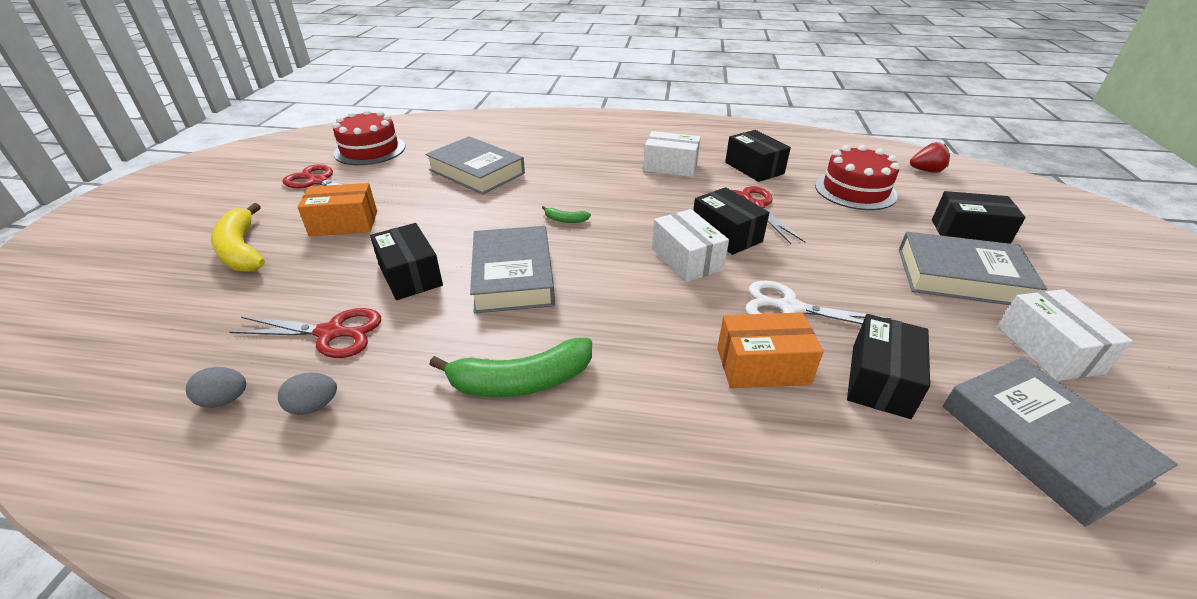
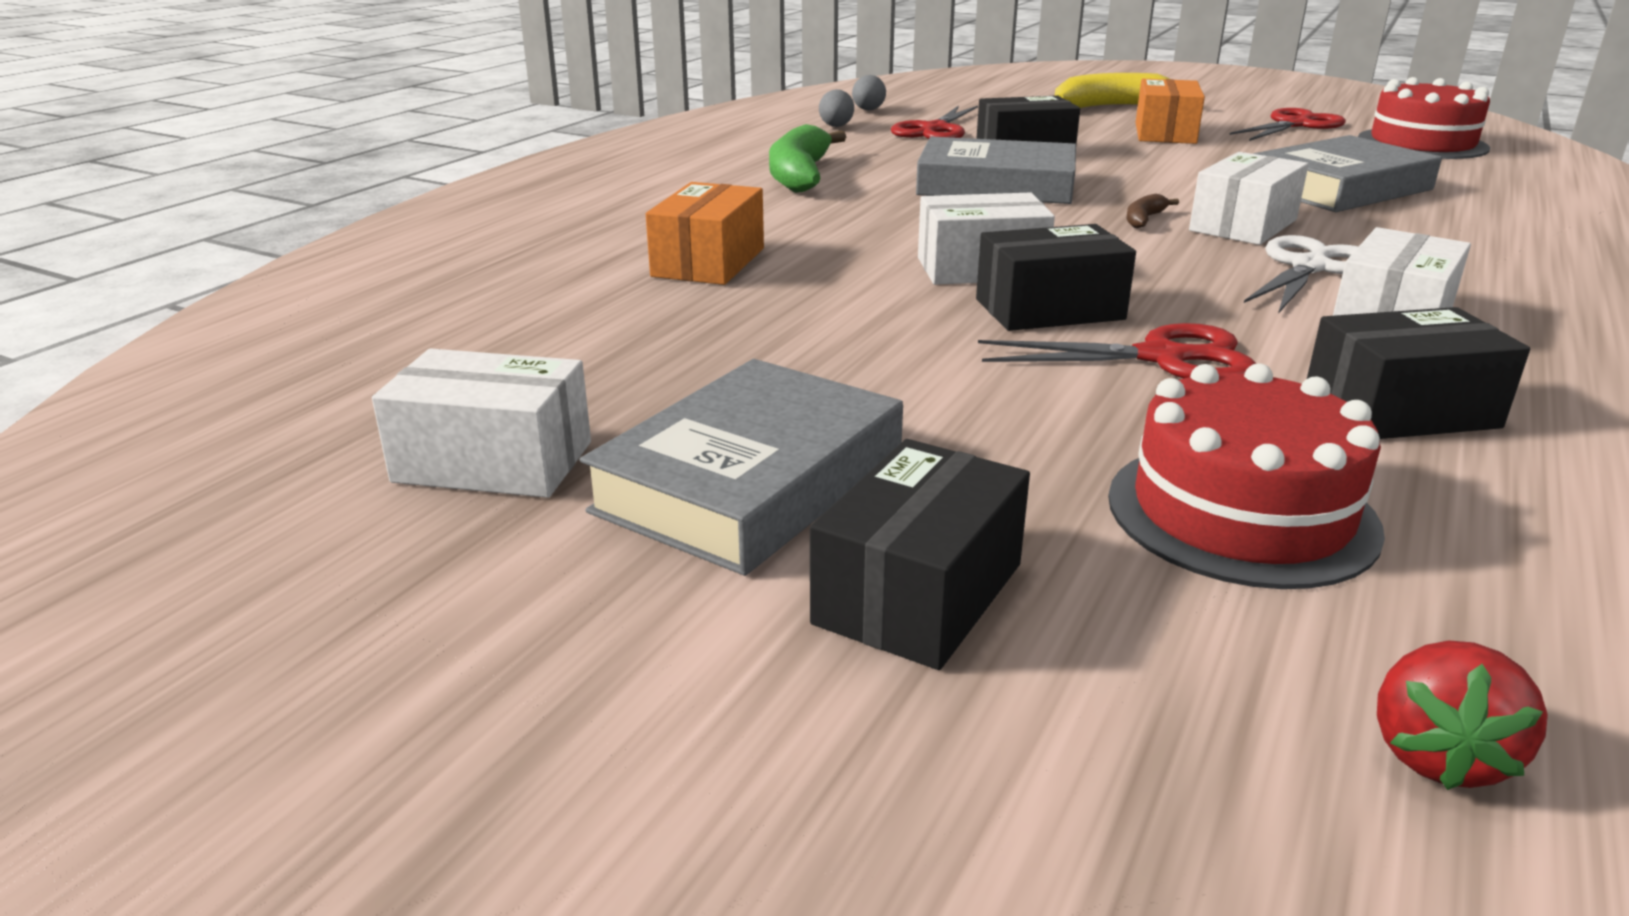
camera: 110 degrees right, 10 degrees down
(560, 194) = (1243, 225): none -> white box
(565, 220) = (1143, 219): green banana -> brown banana
(789, 308) = (801, 302): white scissors -> white scissors (1309, 267)
(880, 380) = (608, 313): black box -> none
(1041, 443) = (401, 364): grey book -> none

